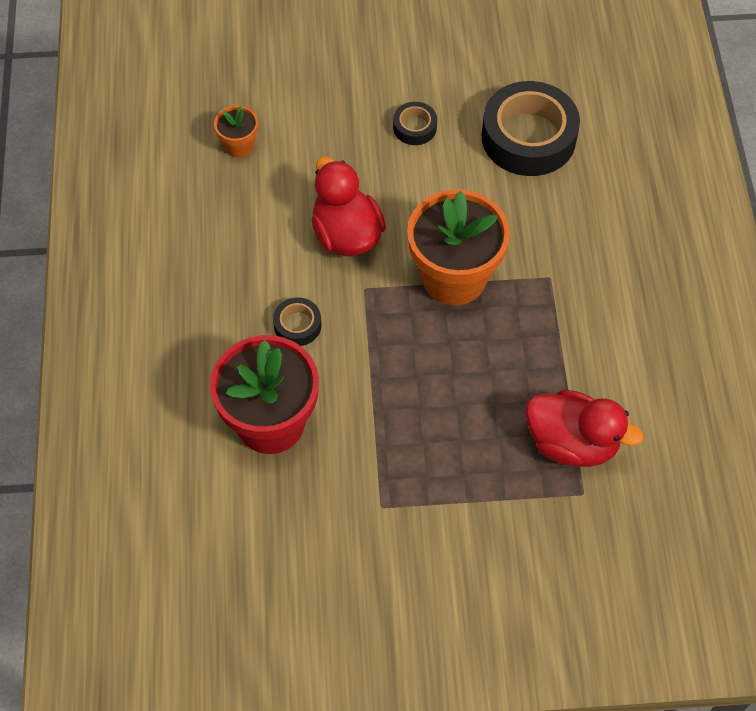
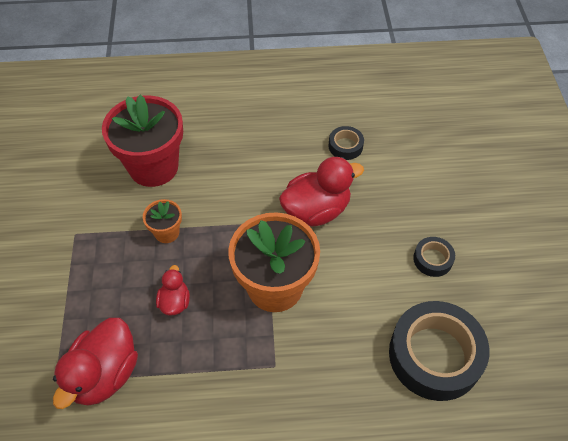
camera: 90 degrees right, 5 degrees down
(239, 146) = (397, 140): orange flower pot -> orange flower pot (167, 232)
(297, 325) = (233, 180): black tape -> black tape (345, 146)
(477, 379) = (175, 302): none -> red duck

